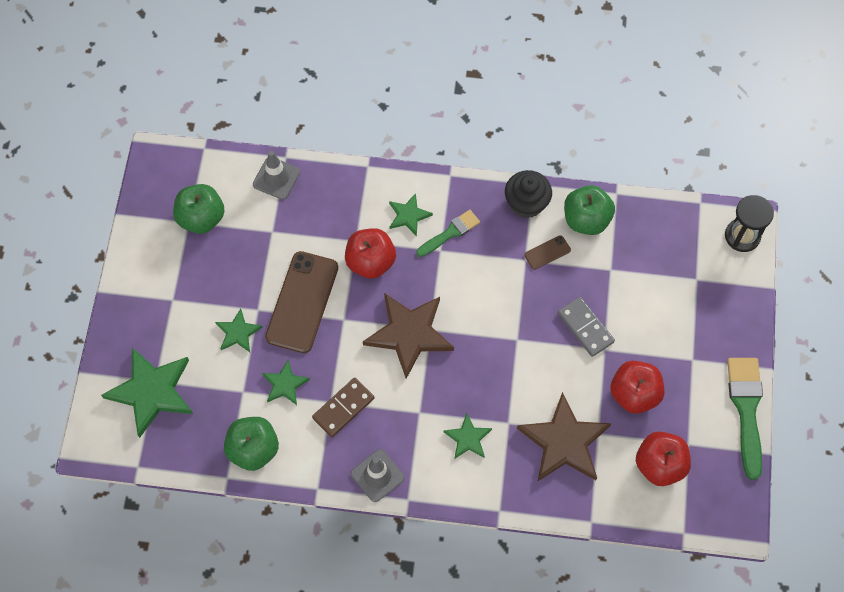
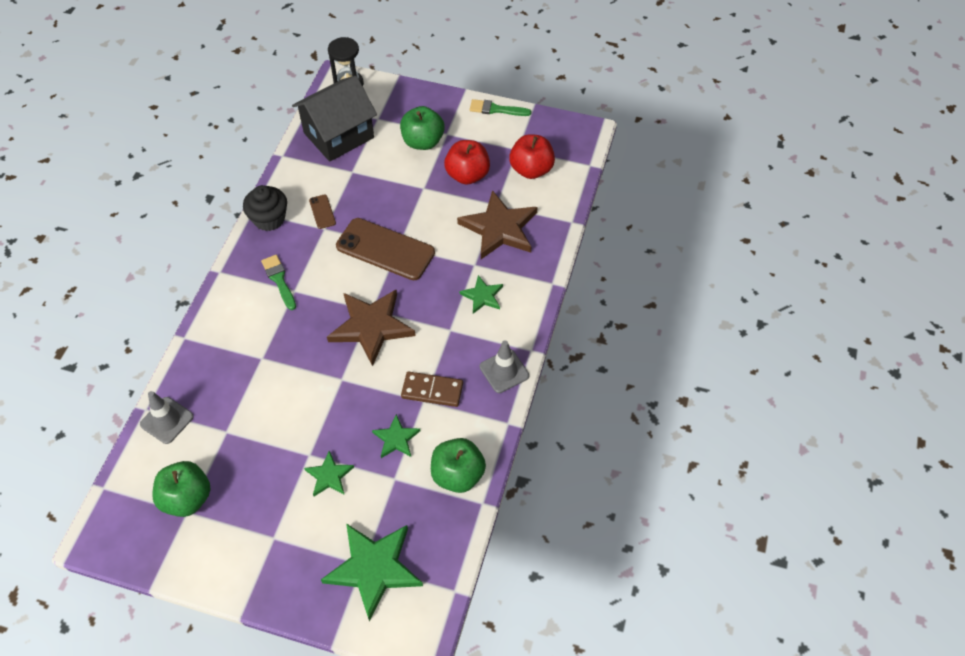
camera: 80 degrees left, 10 degrees down
(302, 302) = (313, 413): brown phone -> brown phone (385, 249)
(343, 408) = (432, 391): brown domino -> brown domino turned 45 degrees counterclockwise
(370, 262) = (288, 348): red apple -> none
(408, 215) = (250, 310): green star -> none
(585, 327) = (400, 197): grey domino -> none
(586, 220) = (300, 180): green apple -> green apple (423, 142)
(660, 244) = (339, 135): none -> black house
(746, 409) = (496, 109): green brush -> green brush, size x0.61

